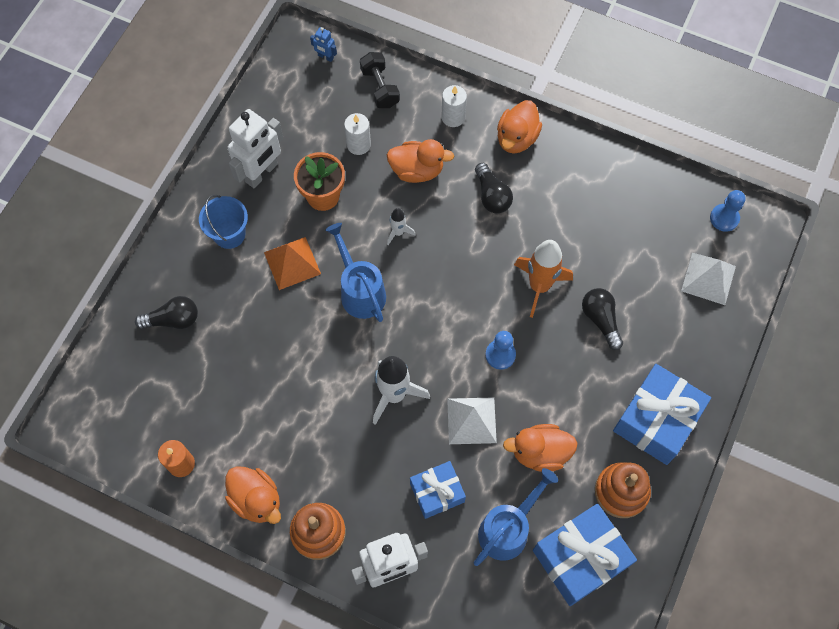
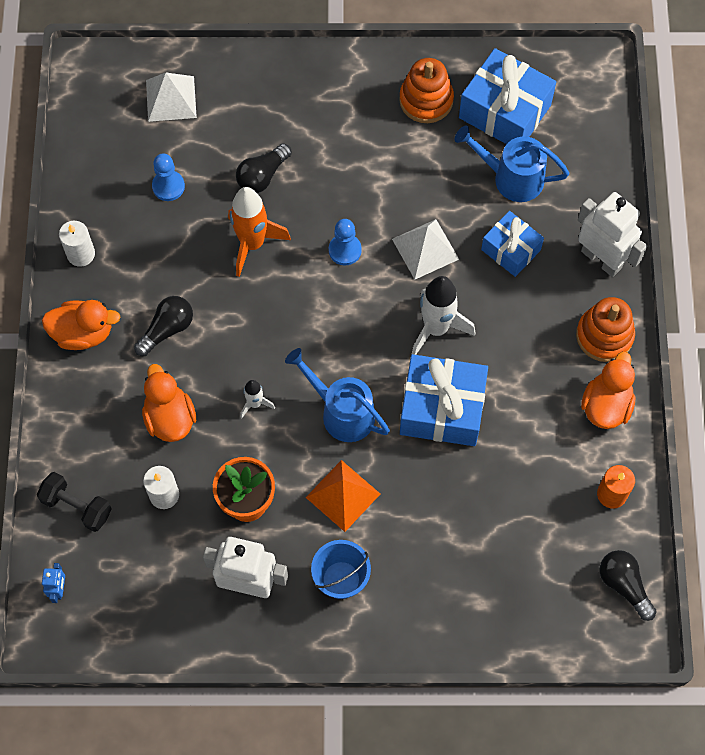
camera: 115 degrees left, 0 degrees up
(173, 320) = (469, 586): black light bulb -> black light bulb (624, 585)
(359, 290) = (341, 412): blue watering can -> blue watering can turned 90 degrees clockwise
(380, 87) = (77, 506): black dumbbell -> black dumbbell turned 75 degrees clockwise
(453, 117) = (83, 410): white candle -> white candle (81, 254)
(540, 452) = (425, 179): orange duck -> none
(656, 420) = (342, 95): blue gift -> blue gift (442, 409)
(724, 218) = (95, 105): blue pawn -> blue pawn (168, 186)

